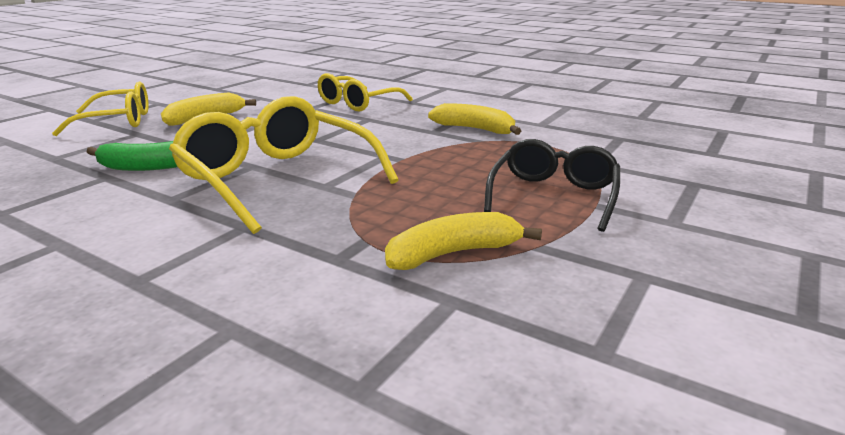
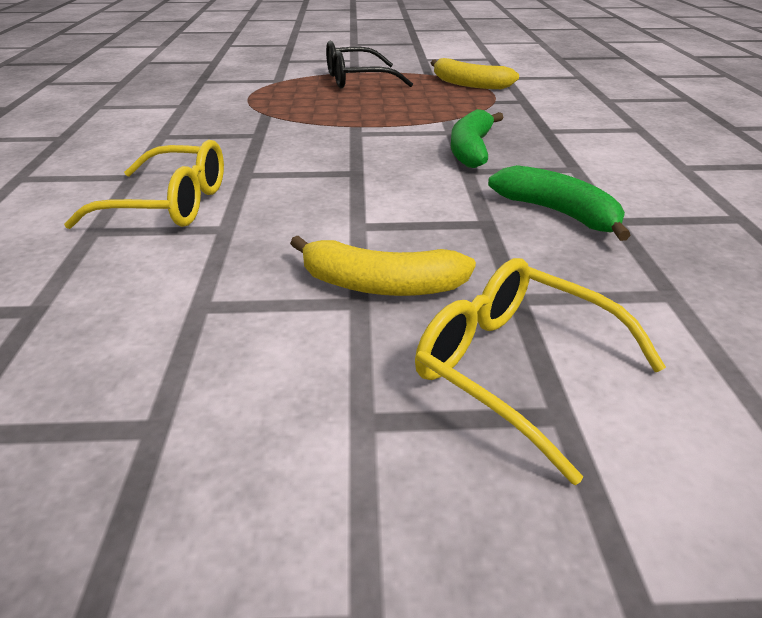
camera: 125 degrees left, 10 degrees up
(277, 179) = (471, 149): yellow glasses -> green banana
(475, 129) = (230, 122): yellow banana -> none

